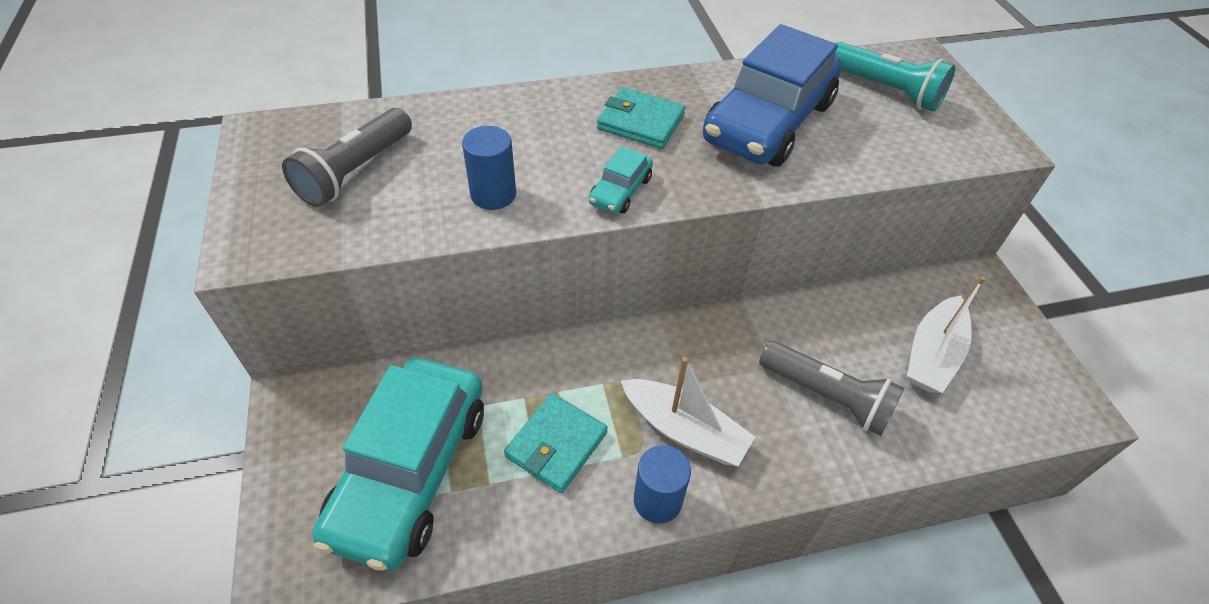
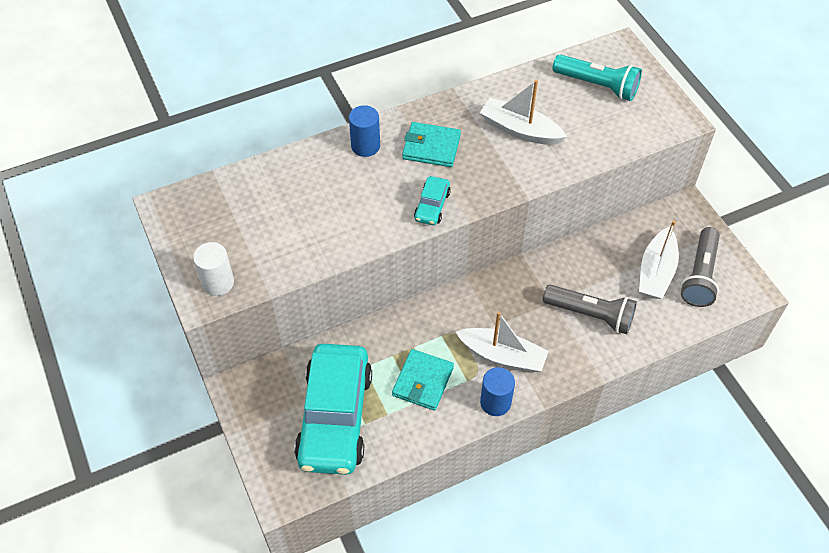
camera: 10 degrees left, 5 degrees up
(276, 234) = (218, 282): none -> white cylinder
(356, 171) = (249, 225): grey flashlight -> grey flashlight (700, 275)
(493, 194) = (348, 225): blue cylinder -> blue cylinder (365, 146)
(768, 122) = (520, 130): blue car -> white boat

